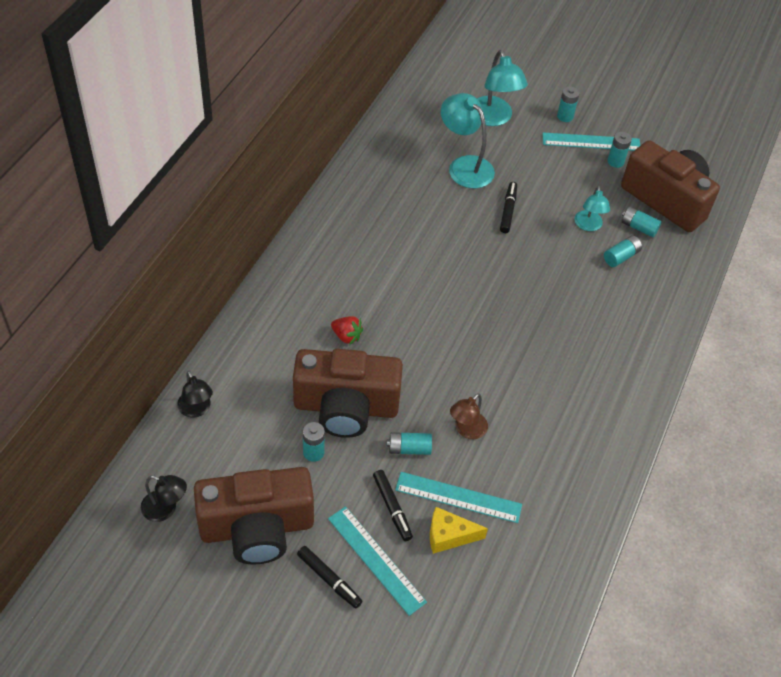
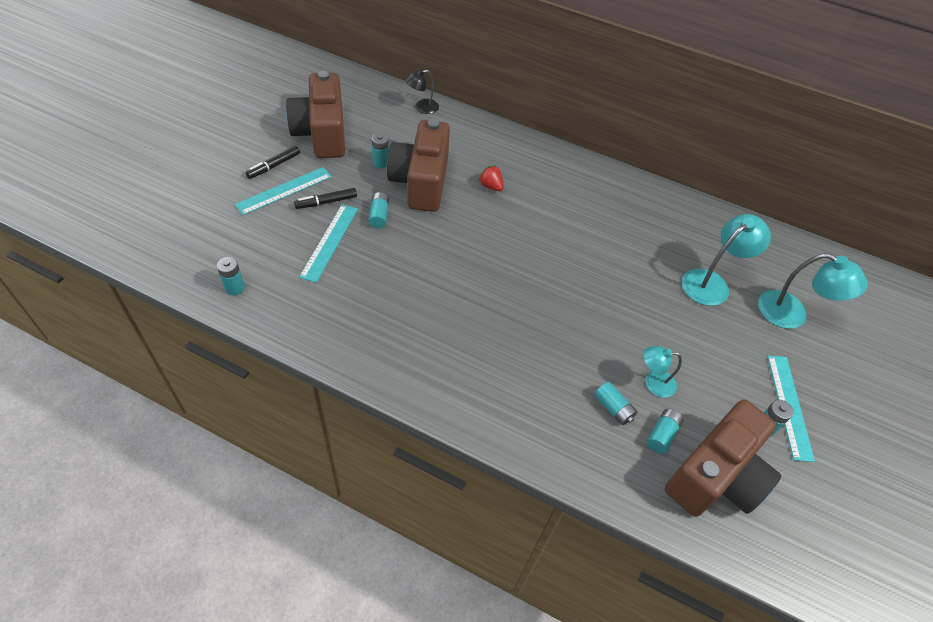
camera: 90 degrees right, 0 degrees up
(165, 509) = (344, 94): black lamp -> none
(346, 336) = (491, 186): red strawberry -> red strawberry turned 105 degrees clockwise
(449, 536) = (295, 233): yellow cheese -> none
(466, 430) = (394, 253): brown lamp -> none
(493, 118) = (792, 314): turquoise lamp -> turquoise lamp turned 135 degrees counterclockwise
(508, 211) = (658, 312): black marker -> none
(565, 116) = (823, 384): turquoise battery -> turquoise battery (235, 288)

